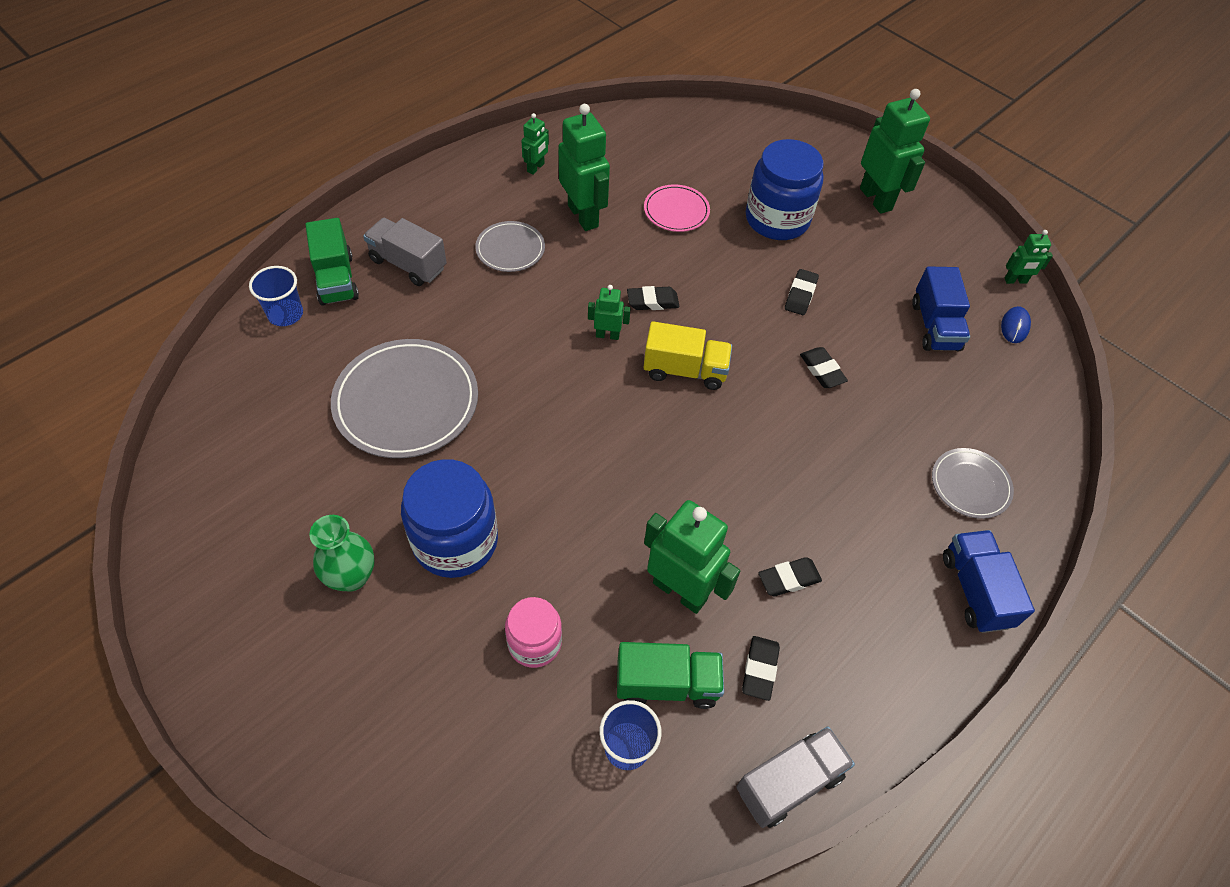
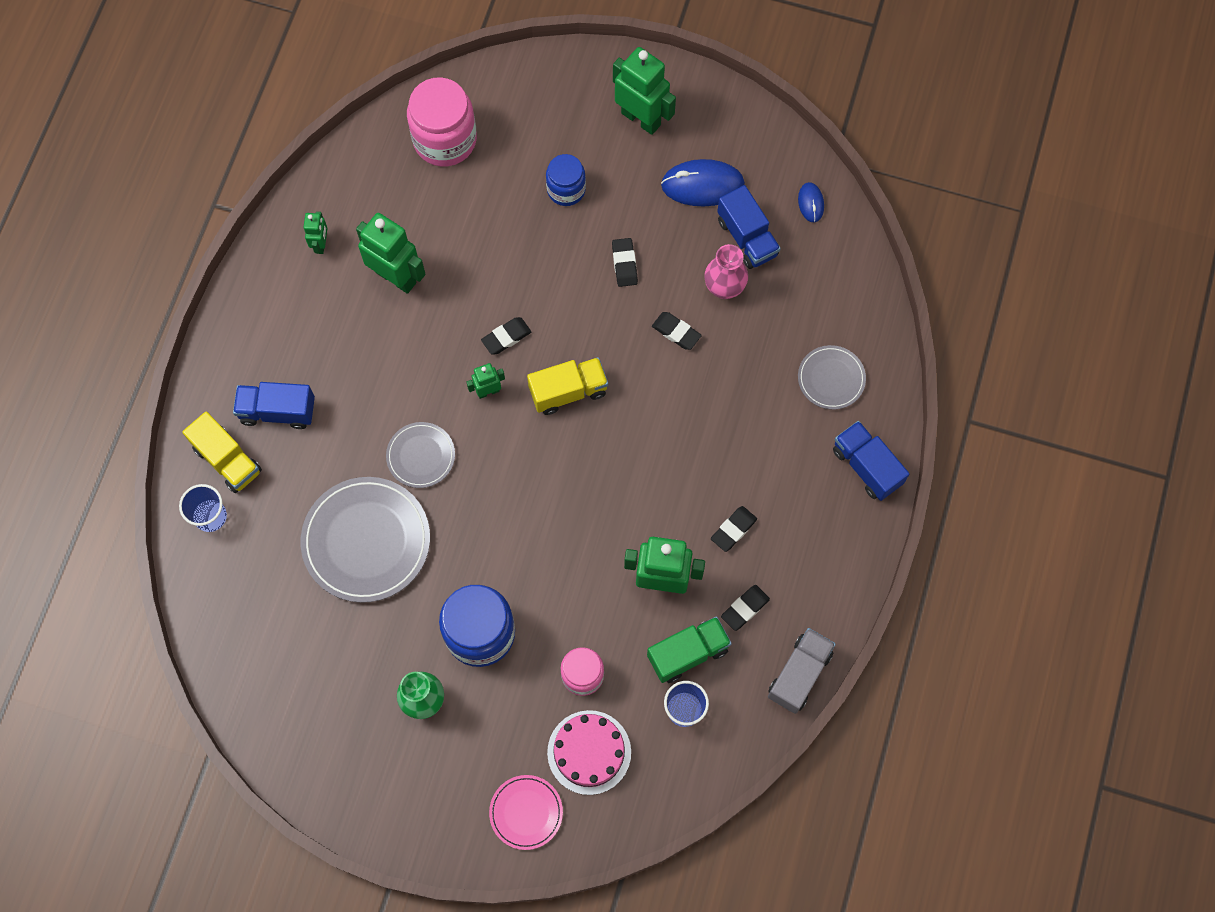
camera: 25 degrees left, 15 degrees up
(336, 279) = (228, 460): green truck -> yellow truck
(408, 264) = (278, 411): grey truck -> blue truck
(488, 733) = (589, 752): none -> pink cake
(510, 249) = (355, 348): grey plate -> grey plate (421, 456)
(676, 211) = (474, 227): pink plate -> pink plate (526, 812)
(690, 144) = (445, 139): none -> pink jar
(759, 669) = (745, 608): black eraser -> black eraser turned 60 degrees clockwise
(777, 219) = (566, 189): blue jar -> blue jar, size x0.60
(891, 356) = (724, 288): none -> pink vase
(910, 268) = (702, 185): none -> blue mouse
(1015, 281) = (794, 152): green robot -> none

